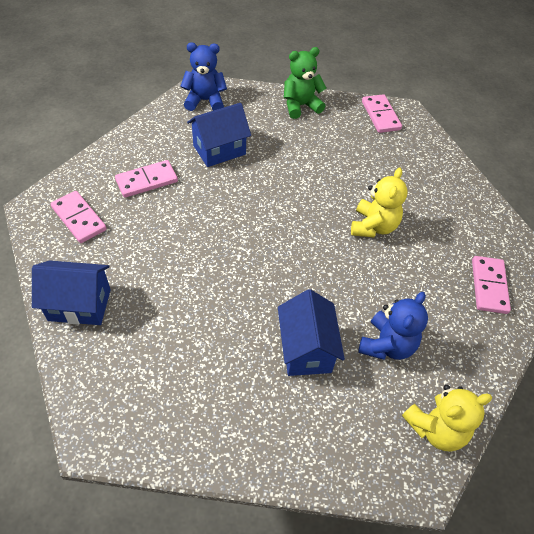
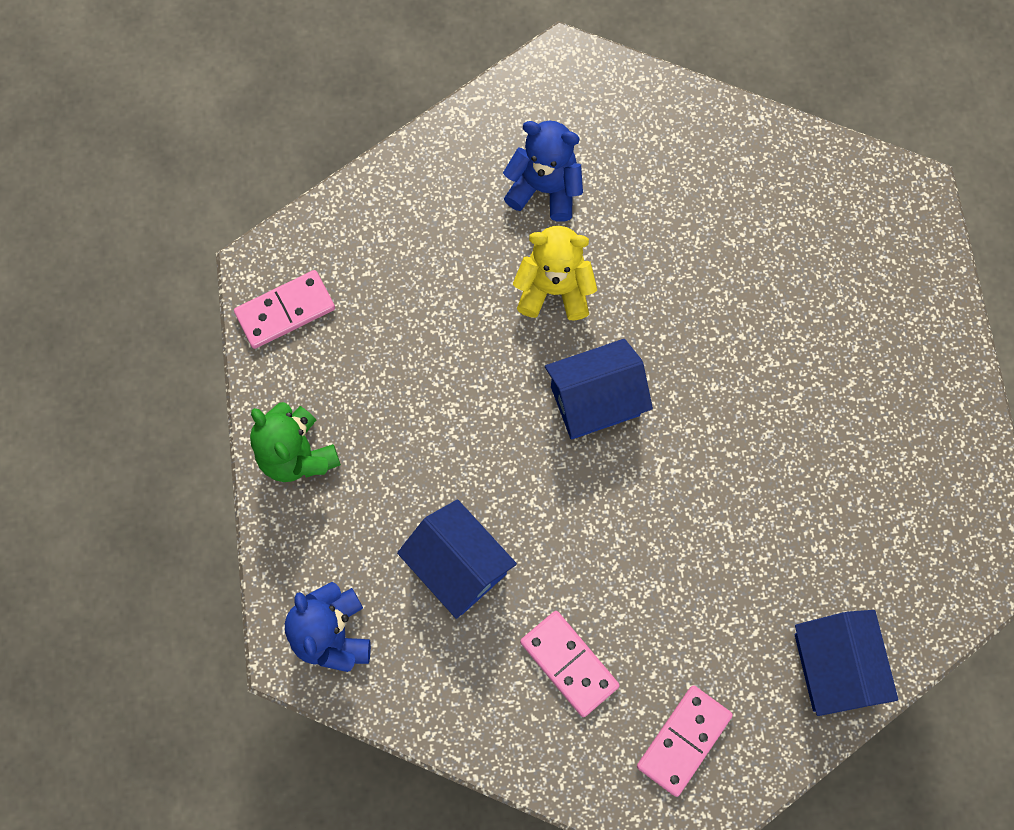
camera: 100 degrees left, 20 degrees up
(306, 349) = (795, 345): blue house -> blue house (595, 401)
(387, 345) = (753, 247): blue teddy bear -> blue teddy bear (545, 189)
(436, 428) = (846, 181): yellow teddy bear -> none
(489, 286) = (614, 126): pink domino -> none

